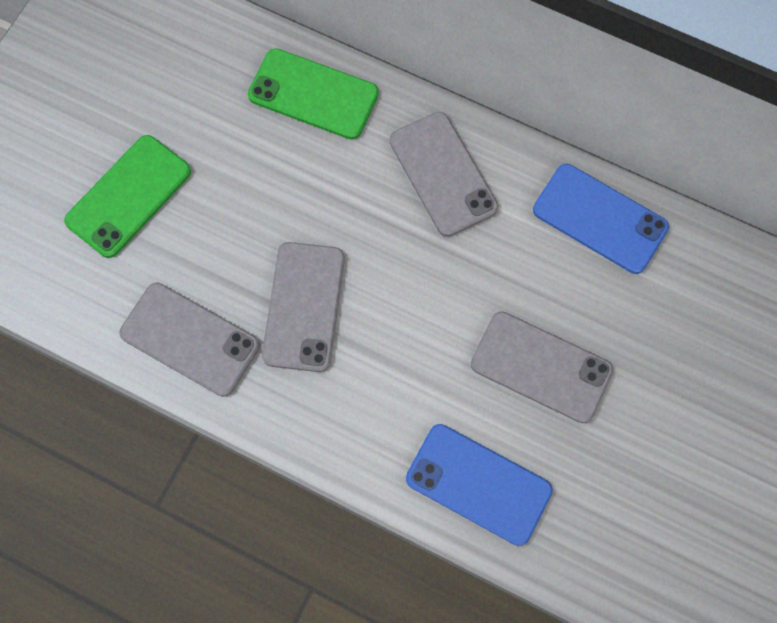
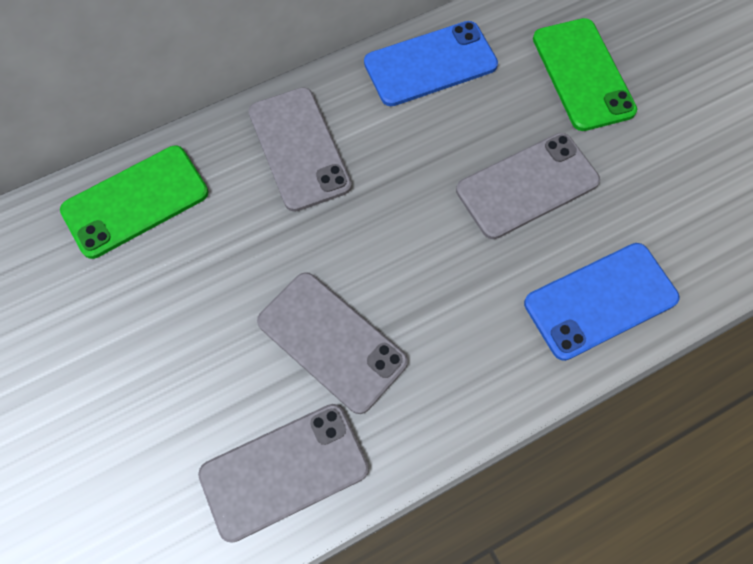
camera: 55 degrees left, 5 degrees down
(128, 196) = (87, 436): green phone -> green phone (582, 74)
(442, 174) = (299, 149): grey phone -> grey phone turned 60 degrees clockwise

